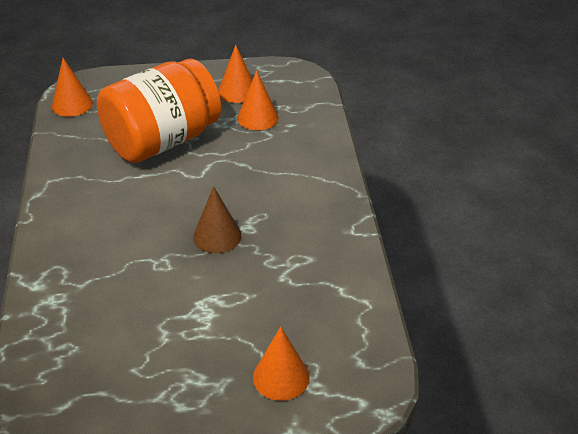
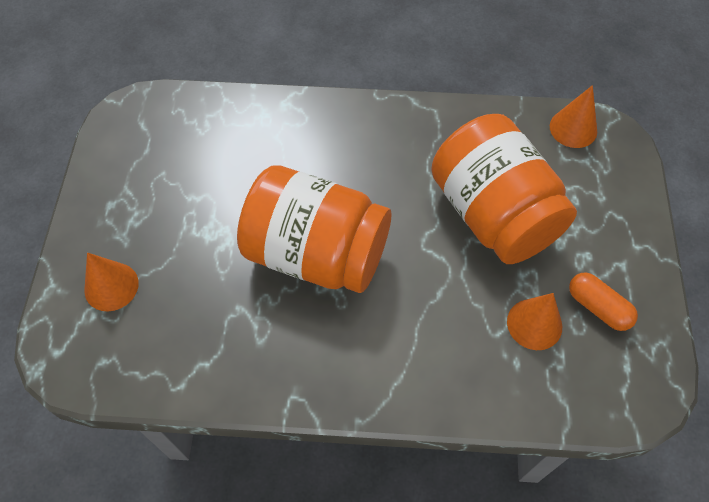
camera: 100 degrees right, 20 degrees up
(217, 236) = (316, 253): brown cone -> orange jar
(237, 91) = (598, 307): orange cone -> orange capsule

